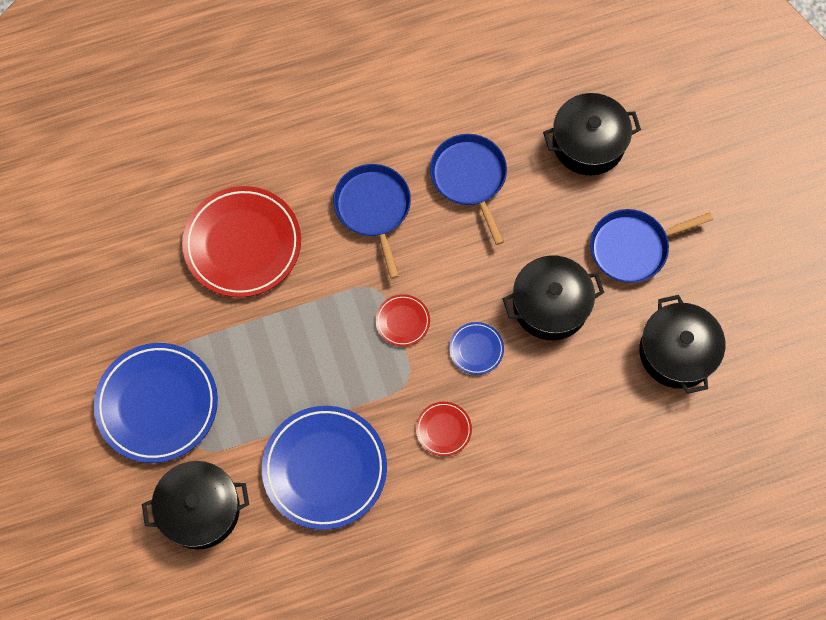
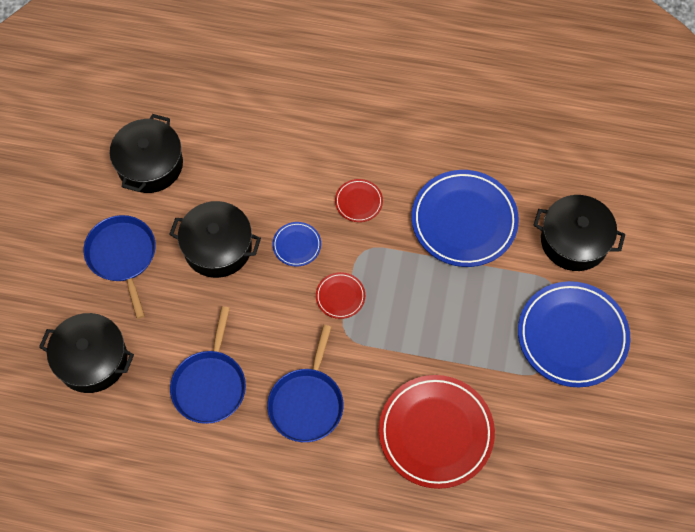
camera: 150 degrees left, 5 degrees down
(632, 247) = (122, 256): blue pan -> blue pan turned 120 degrees counterclockwise

